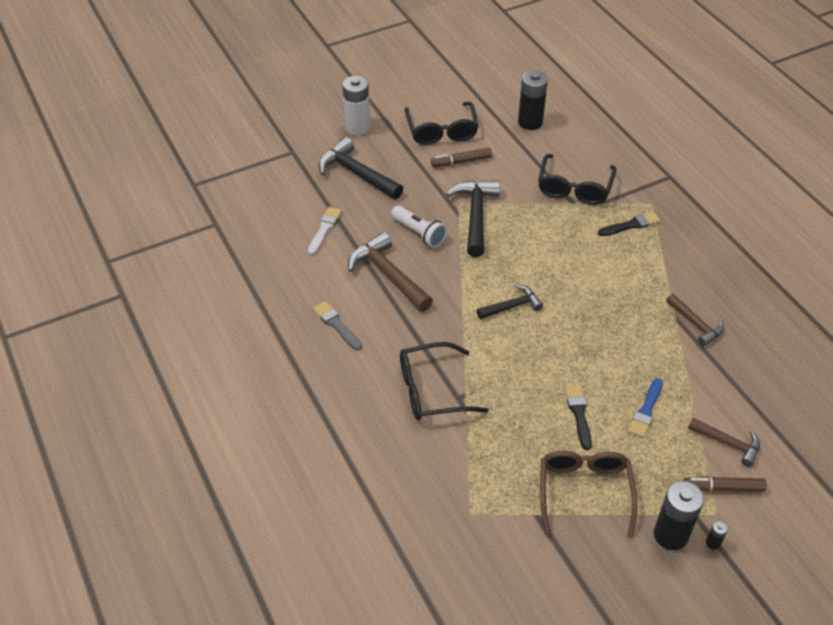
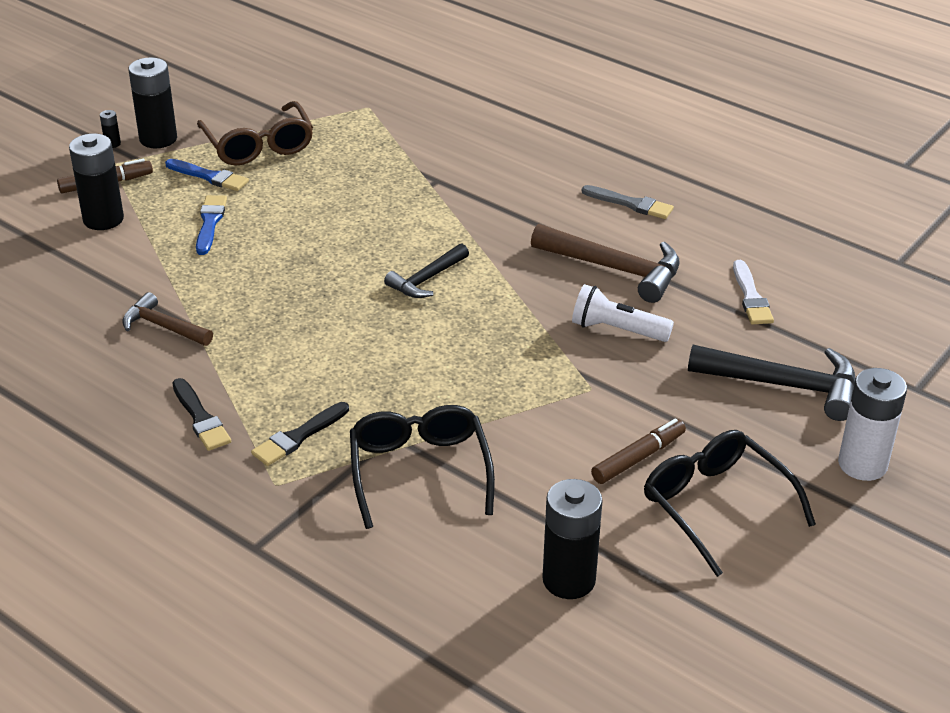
camera: 155 degrees right, 10 degrees down
(431, 390) = (471, 178): black glasses -> none
(475, 215) = (552, 378): black hammer -> none
(578, 414) = (290, 201): black brush -> black brush (201, 418)
(635, 465) = (209, 177): none -> blue brush
(728, 443) = (103, 219): brown hammer -> black battery

